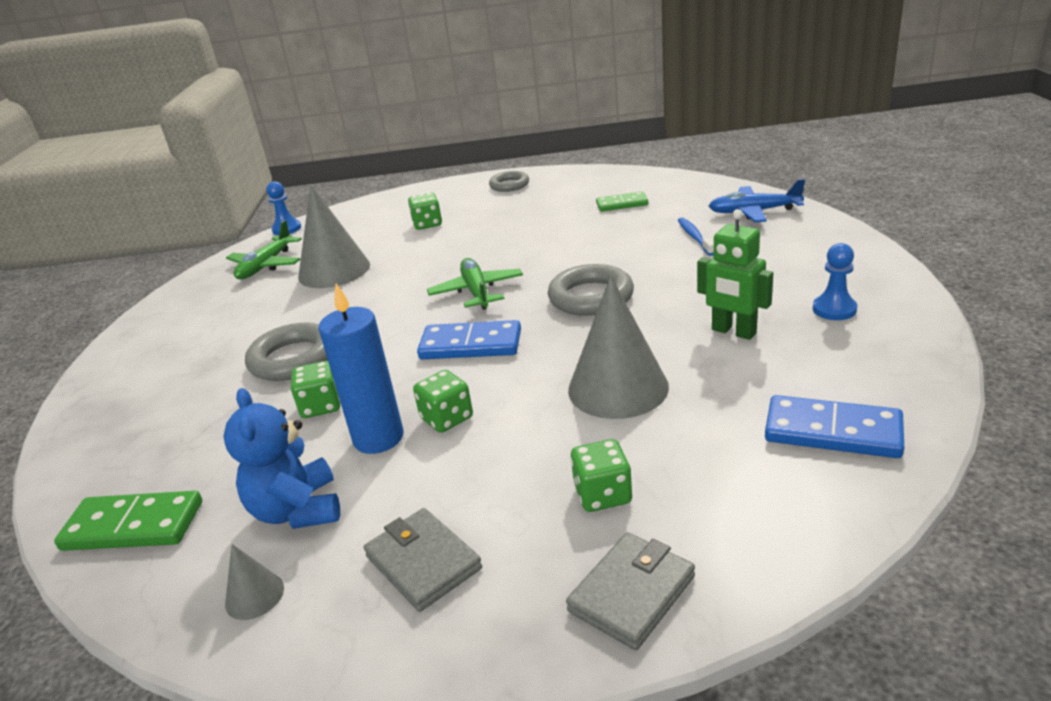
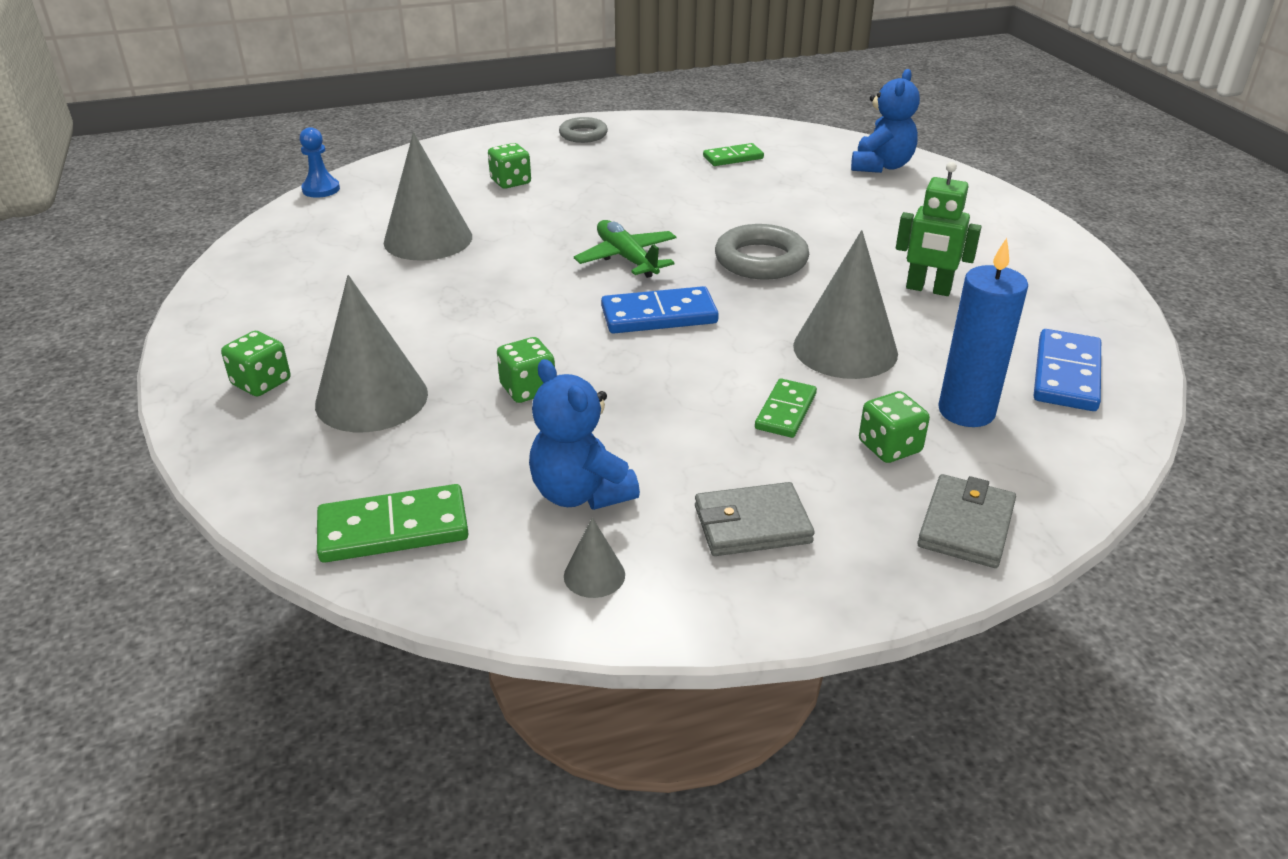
camera: 20 degrees left, 5 degrees up
(200, 405) = (371, 398): none -> grey cone
(266, 266) = (328, 235): green plane -> none
(293, 359) = (453, 341): grey ring -> none
(378, 438) = (620, 416): blue candle -> blue candle (966, 411)
(423, 562) = (752, 524): grey wallet -> grey wallet turned 45 degrees counterclockwise
(447, 418) = (683, 391): green dice -> green dice (261, 383)
(525, 446) = (785, 411): none -> green domino
(695, 237) = (835, 194): blue toothbrush -> none
(753, 212) = (881, 166): blue plane -> blue teddy bear
(832, 431) = (1066, 374): blue domino -> blue domino turned 75 degrees counterclockwise
(834, 309) = (1011, 264): blue pawn -> none

